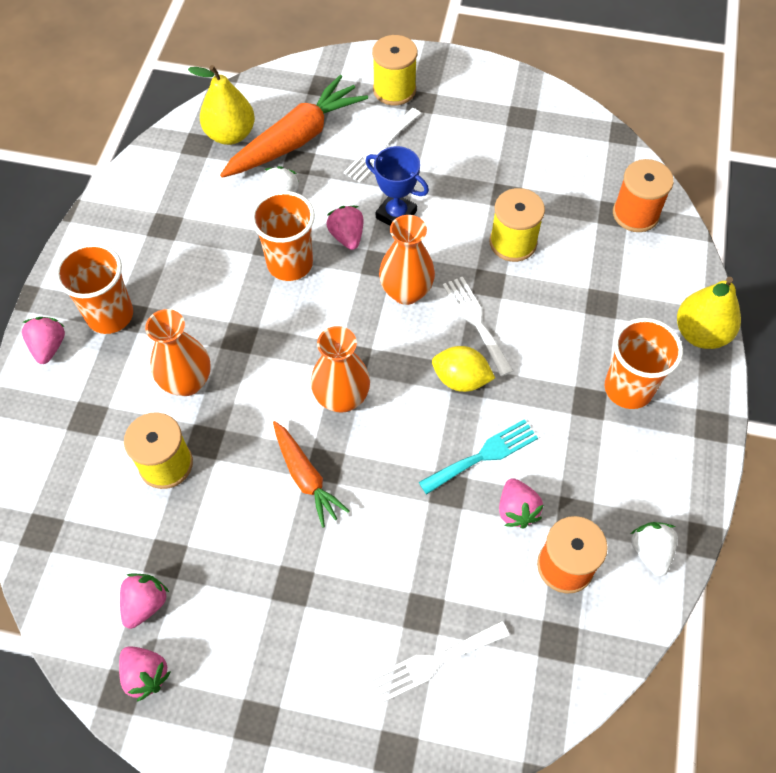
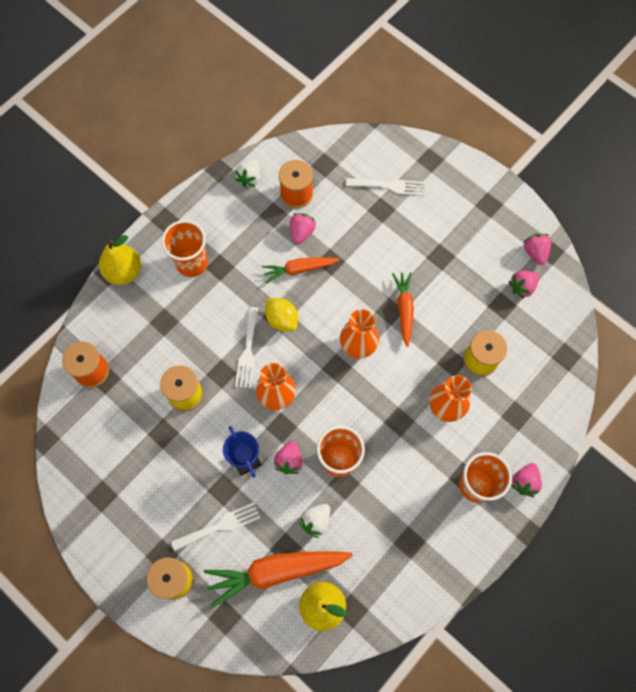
camera: 150 degrees left, 10 degrees up
(483, 455) = (299, 269): turquoise fork -> orange carrot

